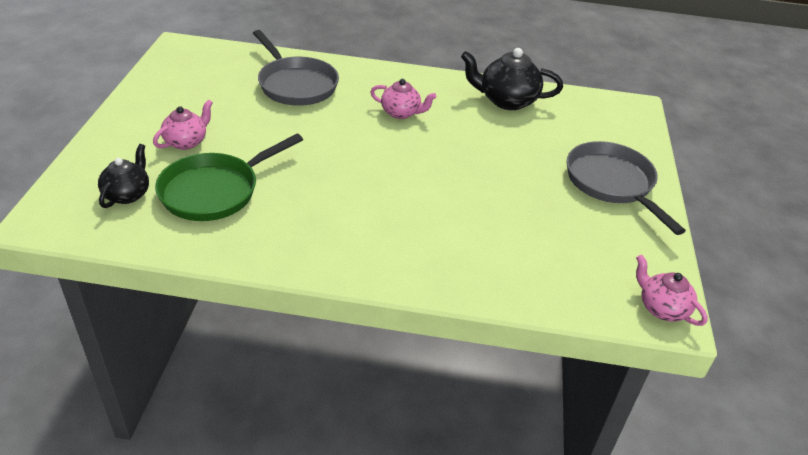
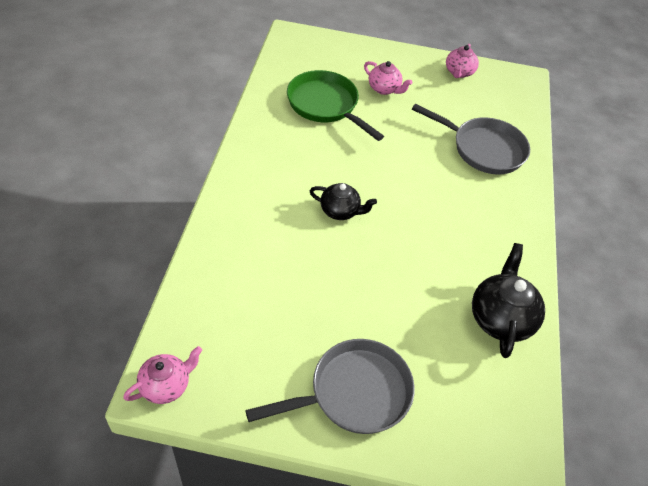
camera: 90 degrees right, 10 degrees up
(127, 194) = (319, 66): black teapot -> black teapot (340, 211)
(295, 85) = (483, 149): grey pan -> grey pan turned 120 degrees counterclockwise
(401, 113) = (454, 221): pink teapot -> pink teapot (459, 72)

